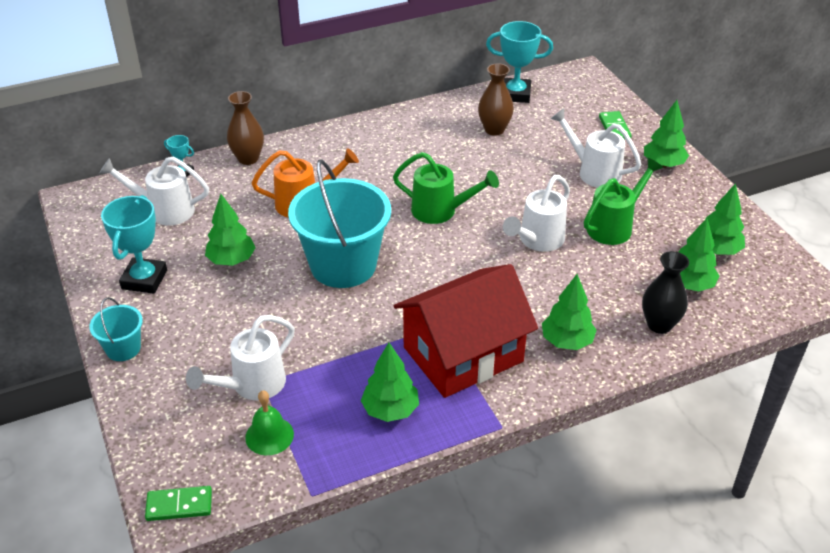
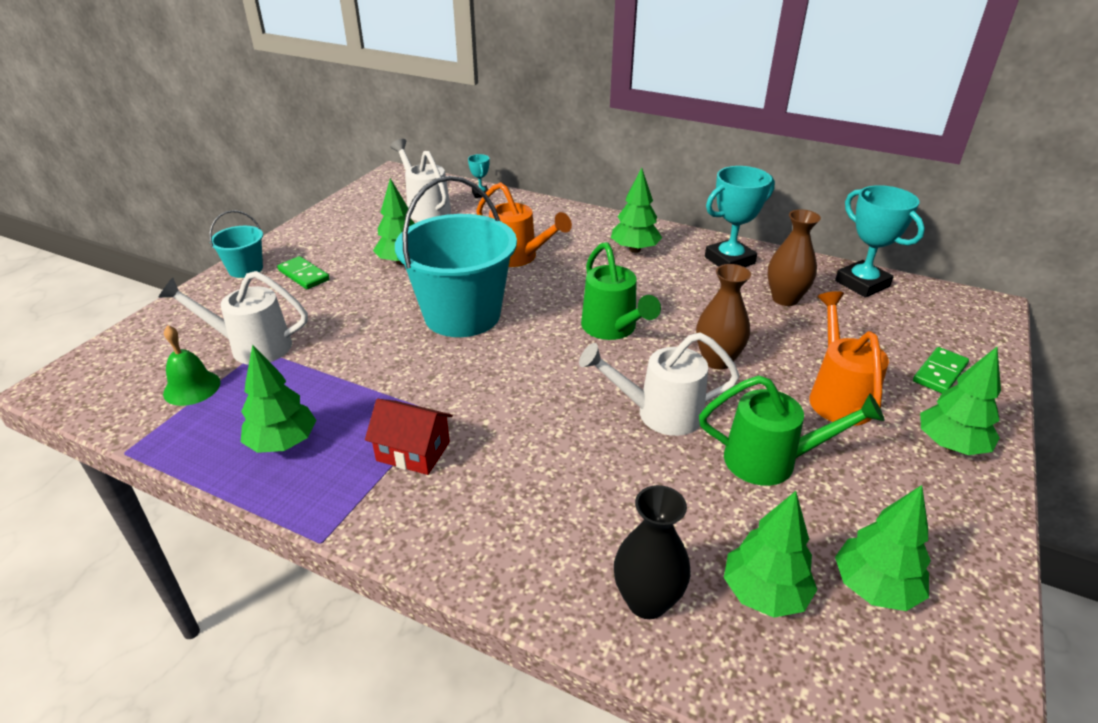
camera: 50 degrees right, 5 degrees down
(144, 279) = (335, 239): turquoise trophy -> turquoise trophy (729, 260)
(179, 505) = (71, 384): green domino -> green domino (304, 275)
(248, 158) = (537, 209): brown vase -> brown vase (717, 360)
(463, 354) = (413, 451): red house -> red house, size x0.47
(566, 341) = (518, 524): green tree -> green tree (634, 249)
(594, 172) = (838, 397): white watering can -> orange watering can

